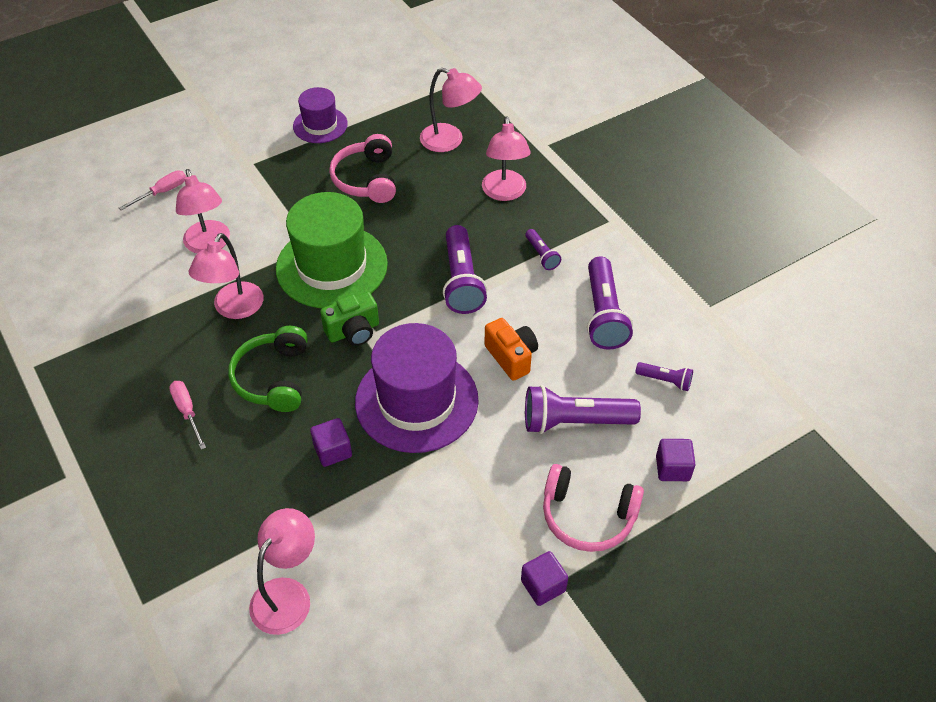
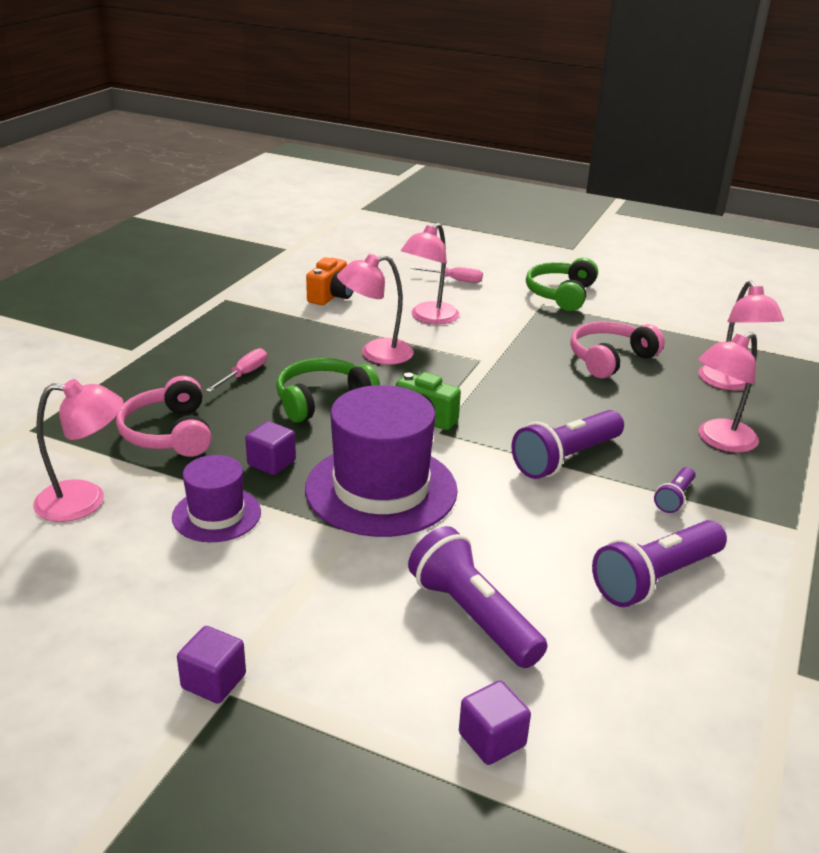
camera: 55 degrees right, 20 degrees down
(251, 144) = (561, 294): none -> green headphones
(320, 125) = (634, 314): purple hat -> purple hat (216, 514)
(331, 266) = (484, 380): green hat -> none
(511, 357) = (508, 531): orange camera -> orange camera (331, 296)
(588, 516) = (345, 682): pink headphones -> pink headphones (169, 433)
(665, 380) = (623, 675): purple flashlight -> none

